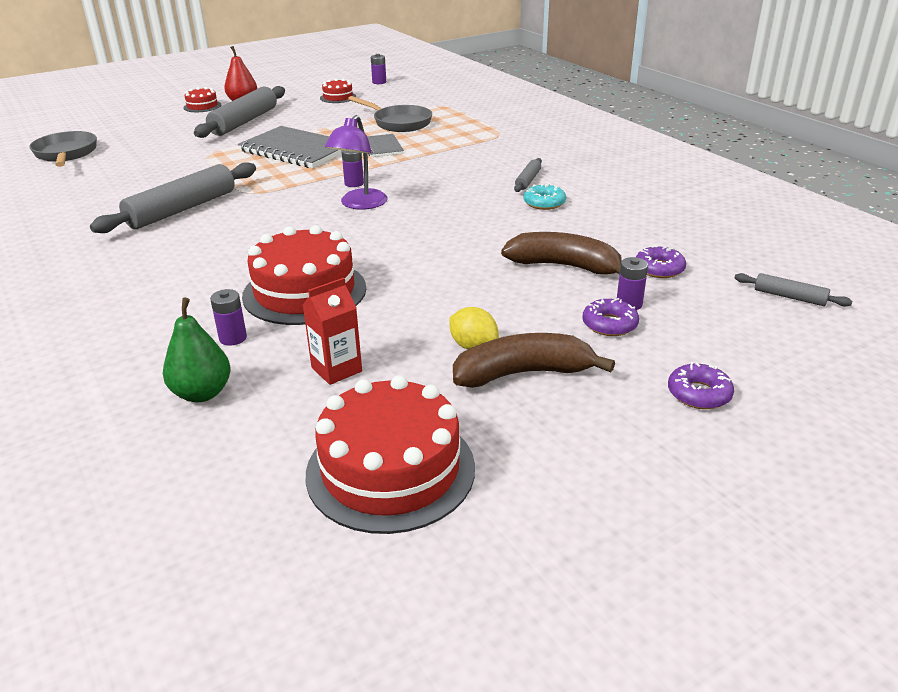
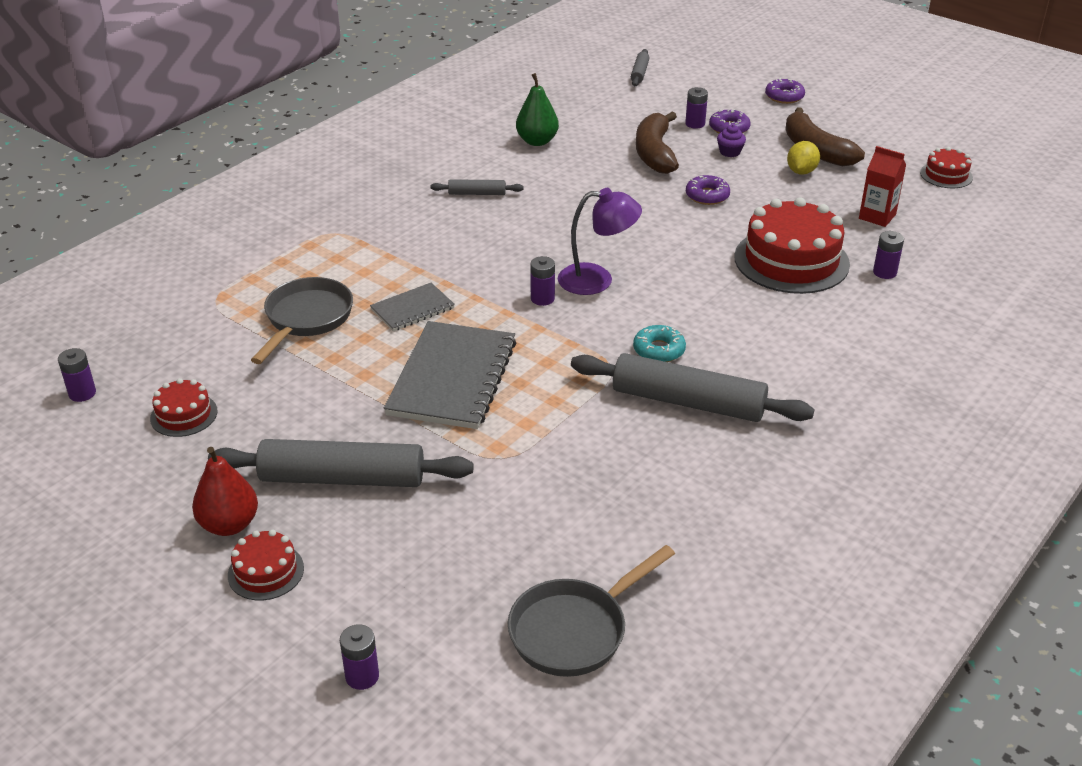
camera: 110 degrees left, 5 degrees up
(114, 117) = (362, 676): none -> purple battery
(202, 393) = (955, 261): green pear -> green pear (537, 141)
(390, 470) = (946, 175): red cake -> red cake, size x0.49
(544, 203) = (531, 177): turquoise donut -> turquoise donut (659, 350)
(546, 310) = (730, 152): none -> purple cupcake
(659, 269) = (630, 117): purple donut -> purple donut (707, 196)

